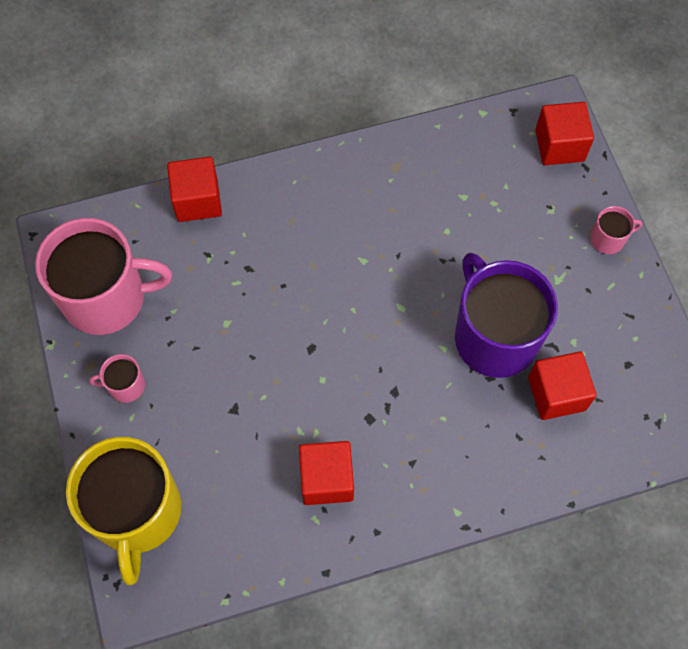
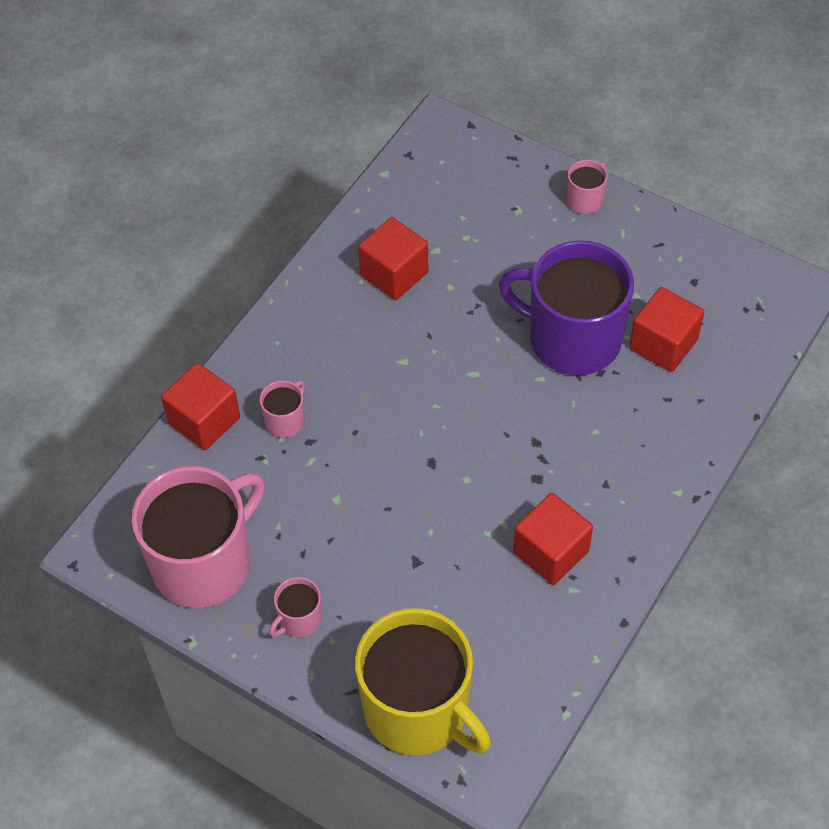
camera: 40 degrees left, 10 degrees down
(247, 241) = (285, 420): none -> pink mug
(559, 145) = (474, 155): red cube -> red cube (394, 274)

